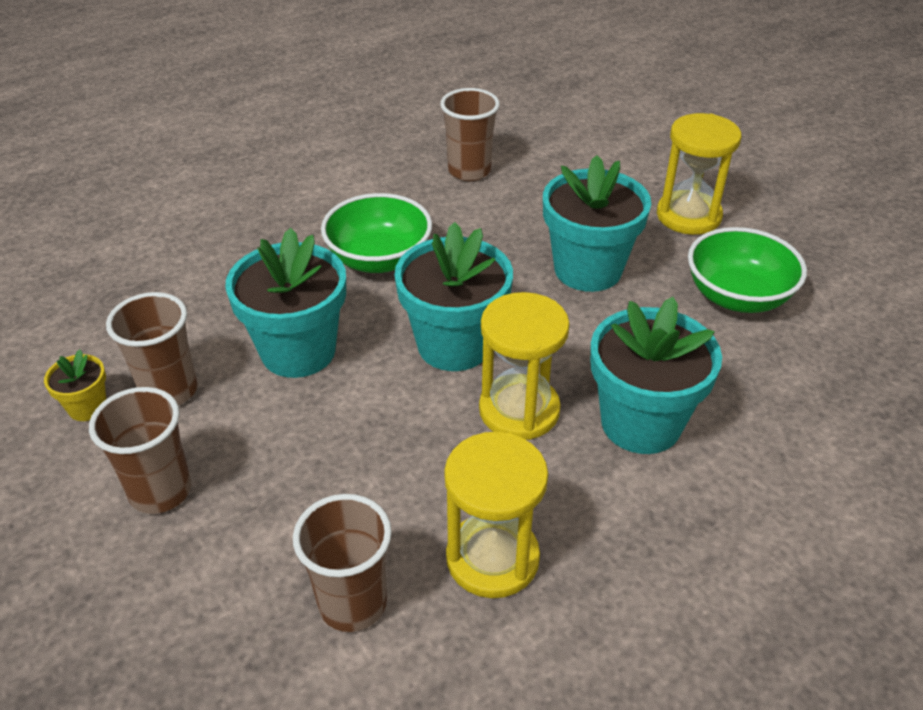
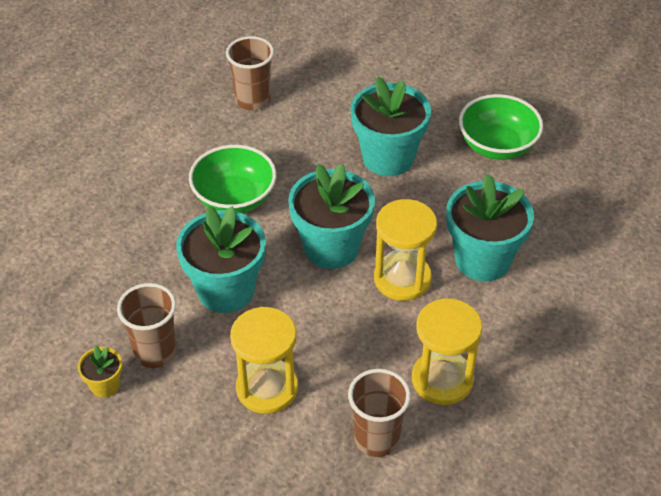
camera: 25 degrees left, 5 degrees up
(160, 491) = (204, 421): brown cup -> none
(688, 216) = (433, 90): yellow hourglass -> yellow hourglass (267, 388)

